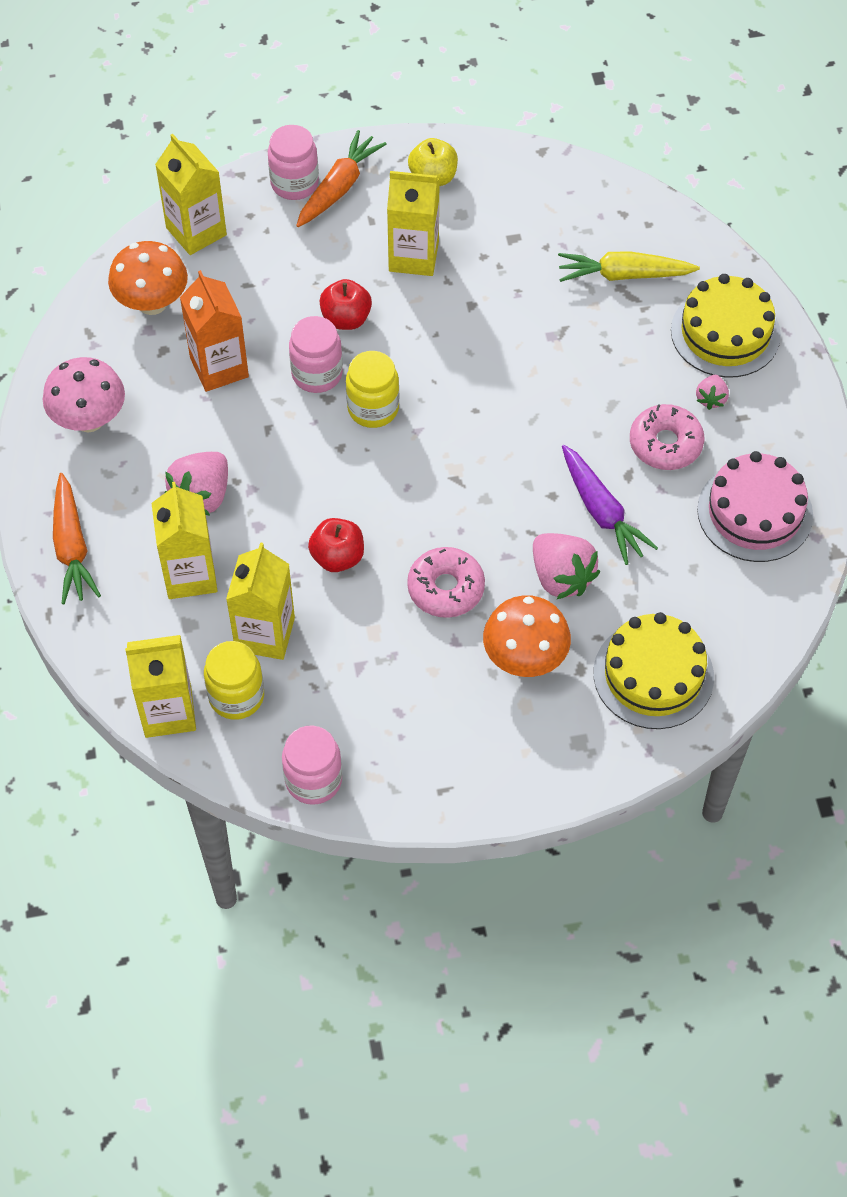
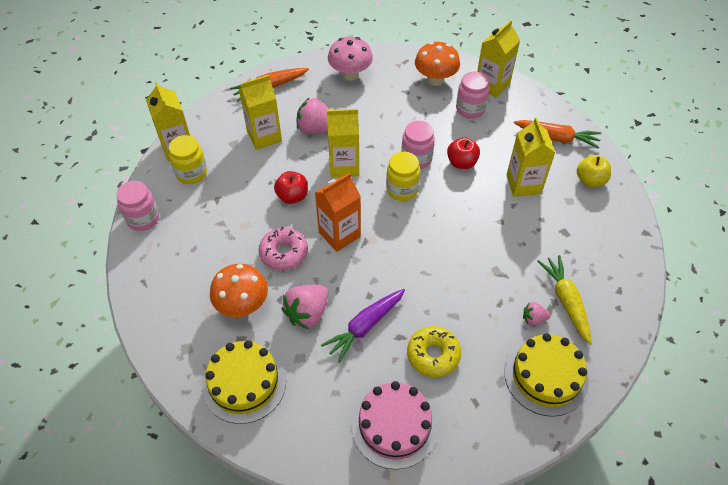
camera: 75 degrees right, 5 degrees down
(219, 367) = (404, 116): orange carton -> orange carton (339, 234)
(265, 634) = (233, 176): yellow carton -> yellow carton (344, 166)
(294, 183) = (548, 118): pink jar -> pink jar (470, 109)
(665, 444) = (433, 355): pink donut -> yellow donut
(711, 399) = (483, 377): pink strawberry -> pink strawberry (533, 319)

